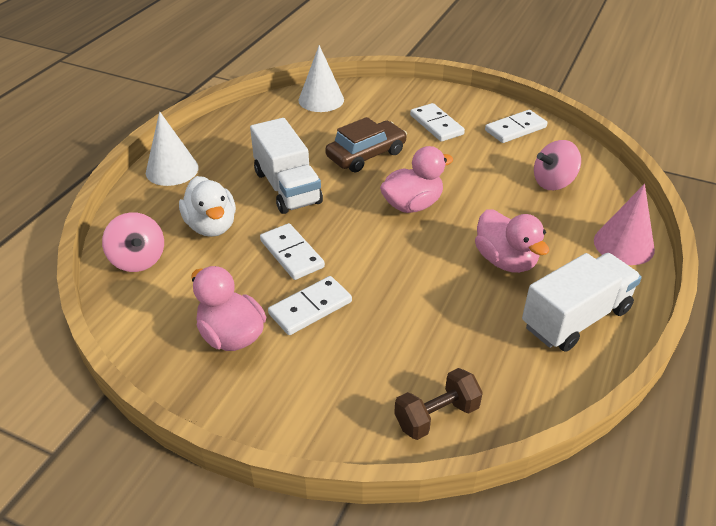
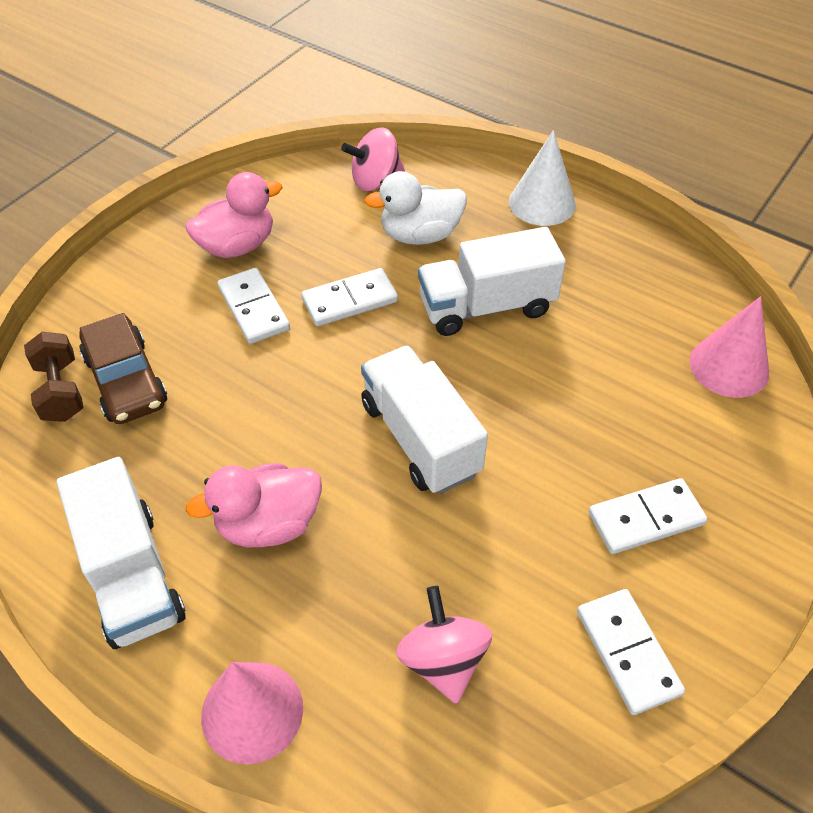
camera: 100 degrees right, 10 degrees up
(321, 100) = (729, 366): white cone -> pink cone
(366, 155) = (557, 403): brown car -> brown car (126, 381)
(412, 205) = (420, 438): pink duck -> white truck

